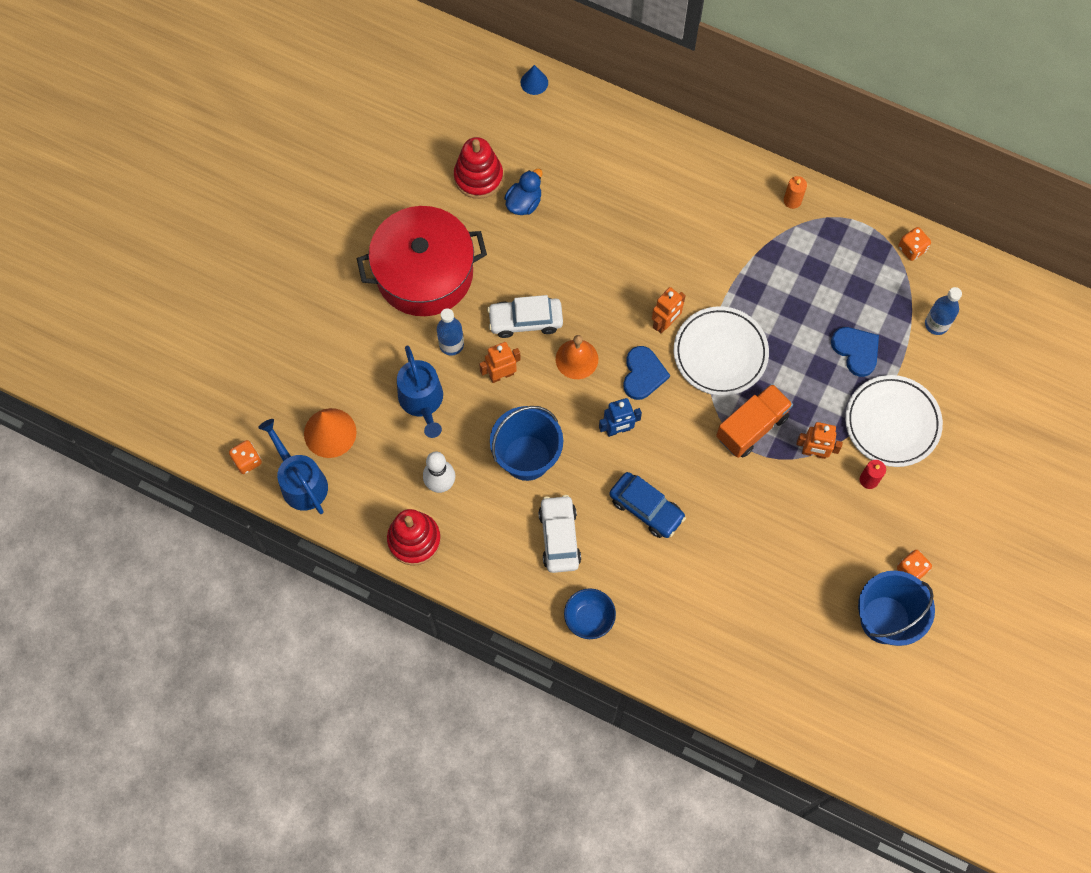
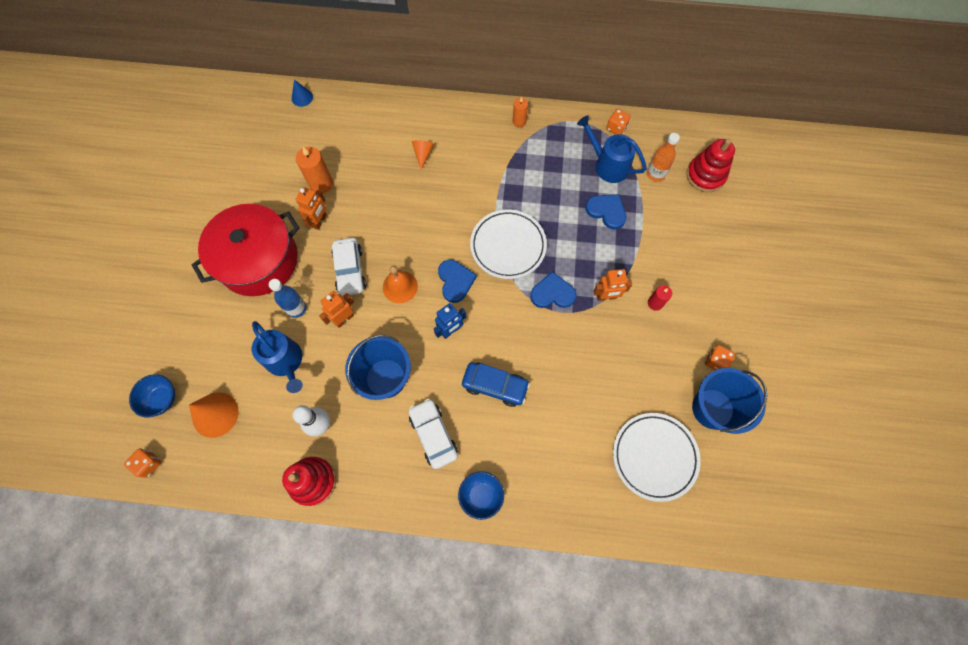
camera: 20 degrees left, 0 degrees up
(277, 396) = (162, 399): none -> blue bowl
(301, 482) = (201, 466): blue watering can -> blue watering can (608, 165)
(478, 177) = (280, 176): red stacking toy -> red stacking toy (705, 175)
(524, 203) = (321, 184): blue duck -> orange candle
(525, 321) = (350, 271): white car -> white car turned 75 degrees counterclockwise
(658, 205) = (423, 154): none -> orange cone
(665, 323) = (459, 237): orange robot -> orange robot (320, 221)
(752, 427) = (552, 293): orange truck -> blue heart
(892, 423) = (654, 255): white plate -> white plate (654, 456)
(936, 324) = (655, 174): blue bottle -> orange bottle

